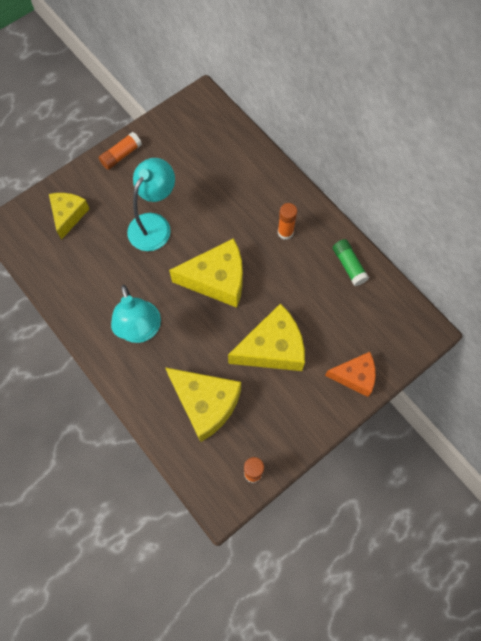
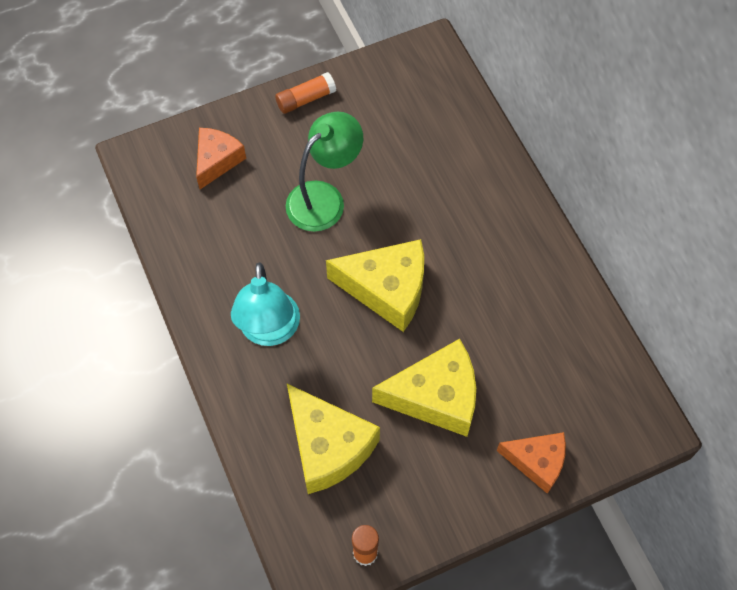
camera: 15 degrees right, 5 degrees down
(68, 215) = (217, 160): yellow cheese -> orange cheese
(154, 224) = (324, 198): turquoise lamp -> green lamp
(285, 232) = (495, 249): orange glue stick -> none
(349, 265) = (569, 313): green glue stick -> none

